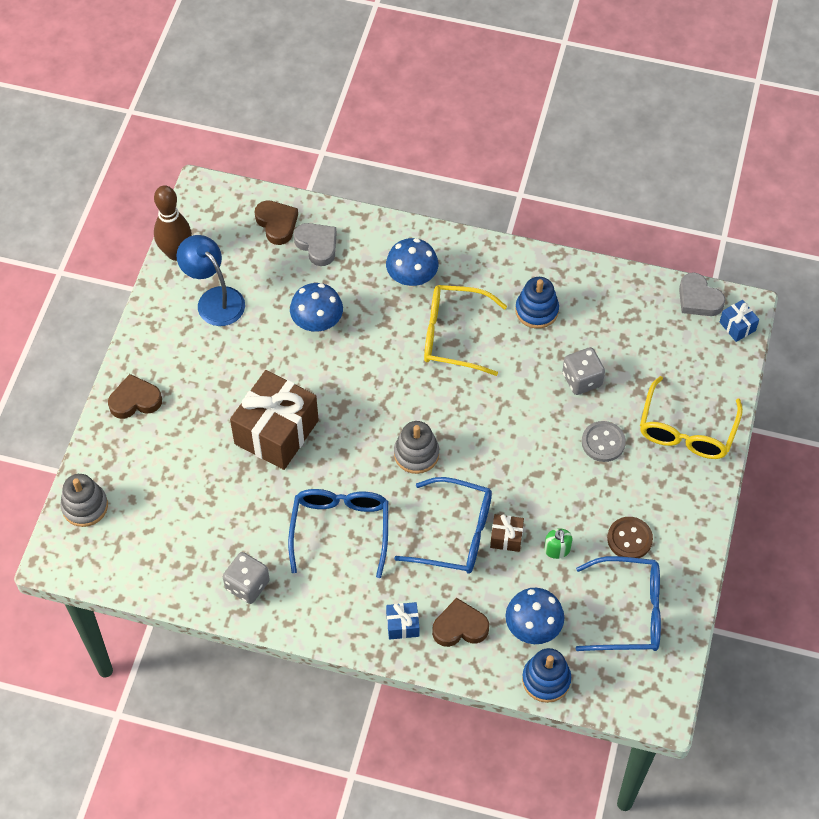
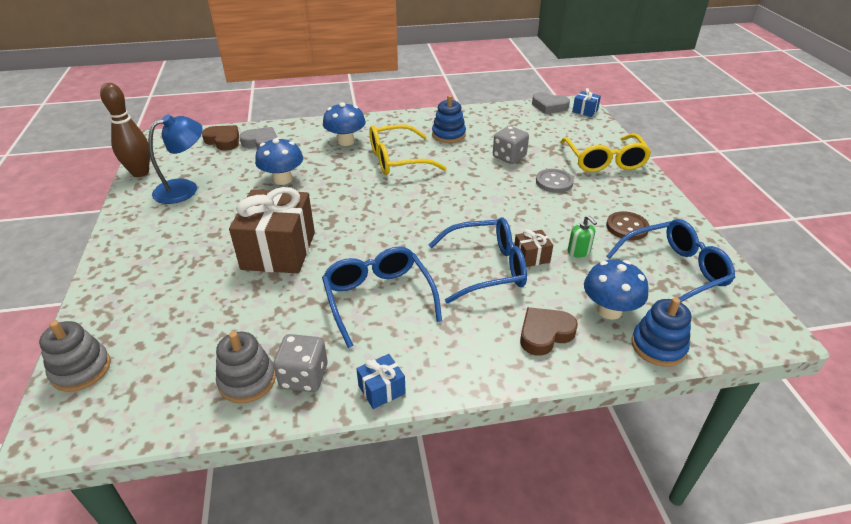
camera: 25 degrees left, 20 degrees down
(135, 400) = (124, 269): brown heart -> none
(214, 299) = (185, 189): blue lamp -> blue lamp turned 120 degrees clockwise
(402, 625) = (489, 352): blue gift -> blue gift (381, 390)
(416, 454) = (414, 229): grey stacking toy -> grey stacking toy (247, 380)

